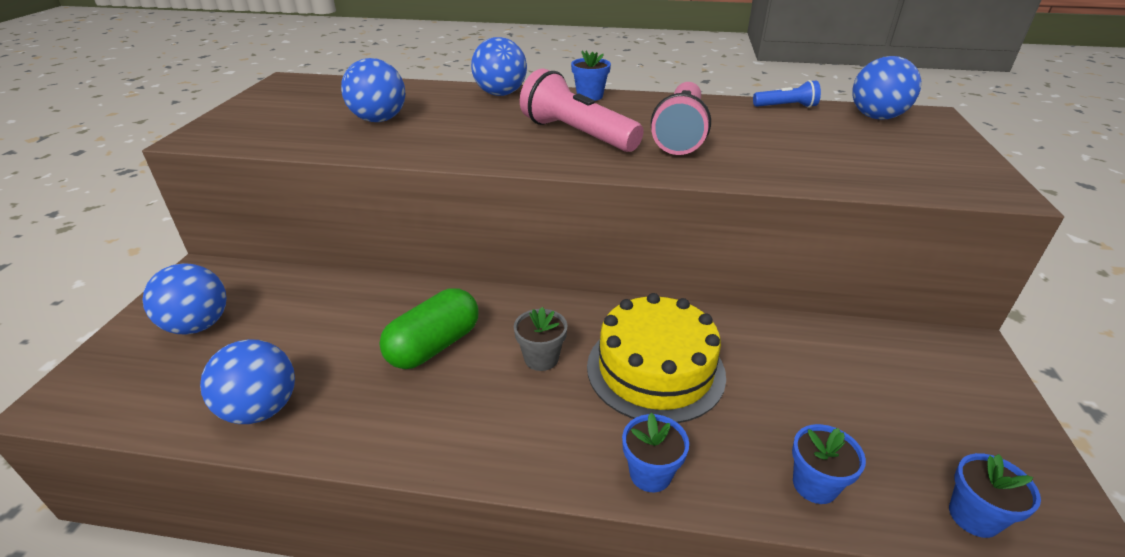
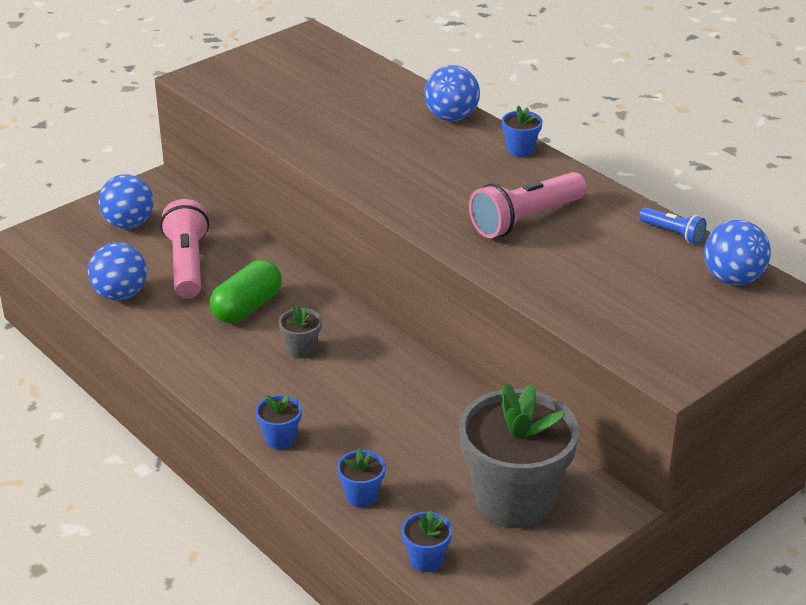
camera: 40 degrees right, 0 degrees up
(379, 120) = (326, 109): blue ball -> none
(434, 346) = (247, 307): green capsule -> green capsule turned 45 degrees counterclockwise
(576, 134) = (446, 185): pink flashlight -> pink flashlight (187, 264)
(655, 369) = (362, 394): yellow cake -> none
(917, 392) = (514, 501): none -> grey flower pot

